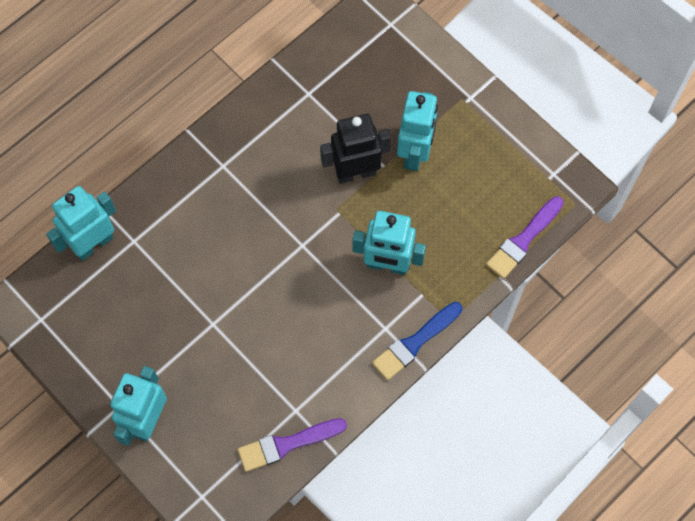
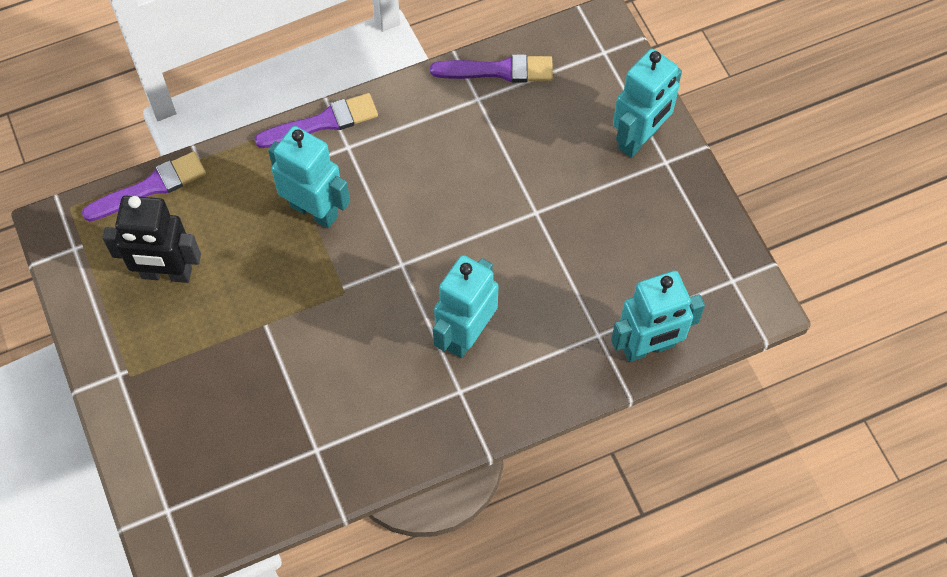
camera: 160 degrees left, 5 degrees down
(355, 172) = (302, 327): black robot -> black robot (166, 273)
(415, 153) = (221, 327): turquoise robot -> turquoise robot (466, 334)
(415, 343) = (322, 122): blue brush -> purple brush

